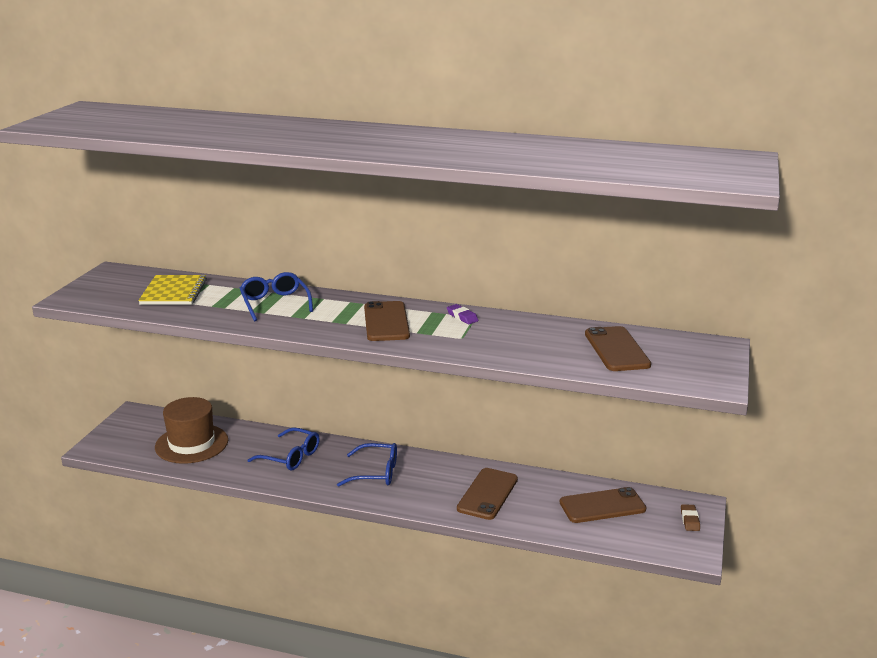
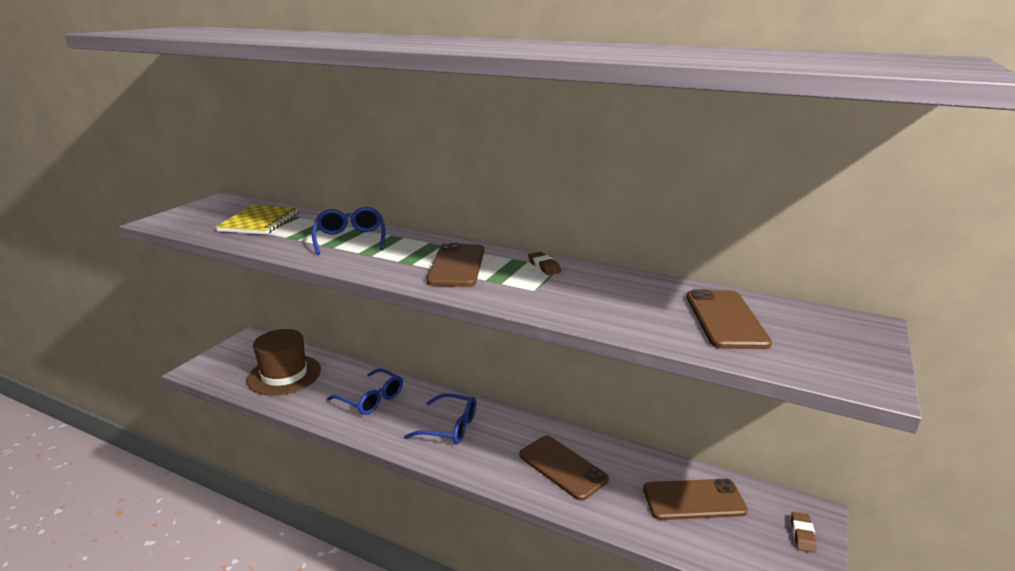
camera: 10 degrees right, 0 degrees up
(462, 317) = (544, 266): purple eraser -> brown eraser
(487, 494) = (562, 467): brown phone -> brown phone turned 75 degrees counterclockwise

